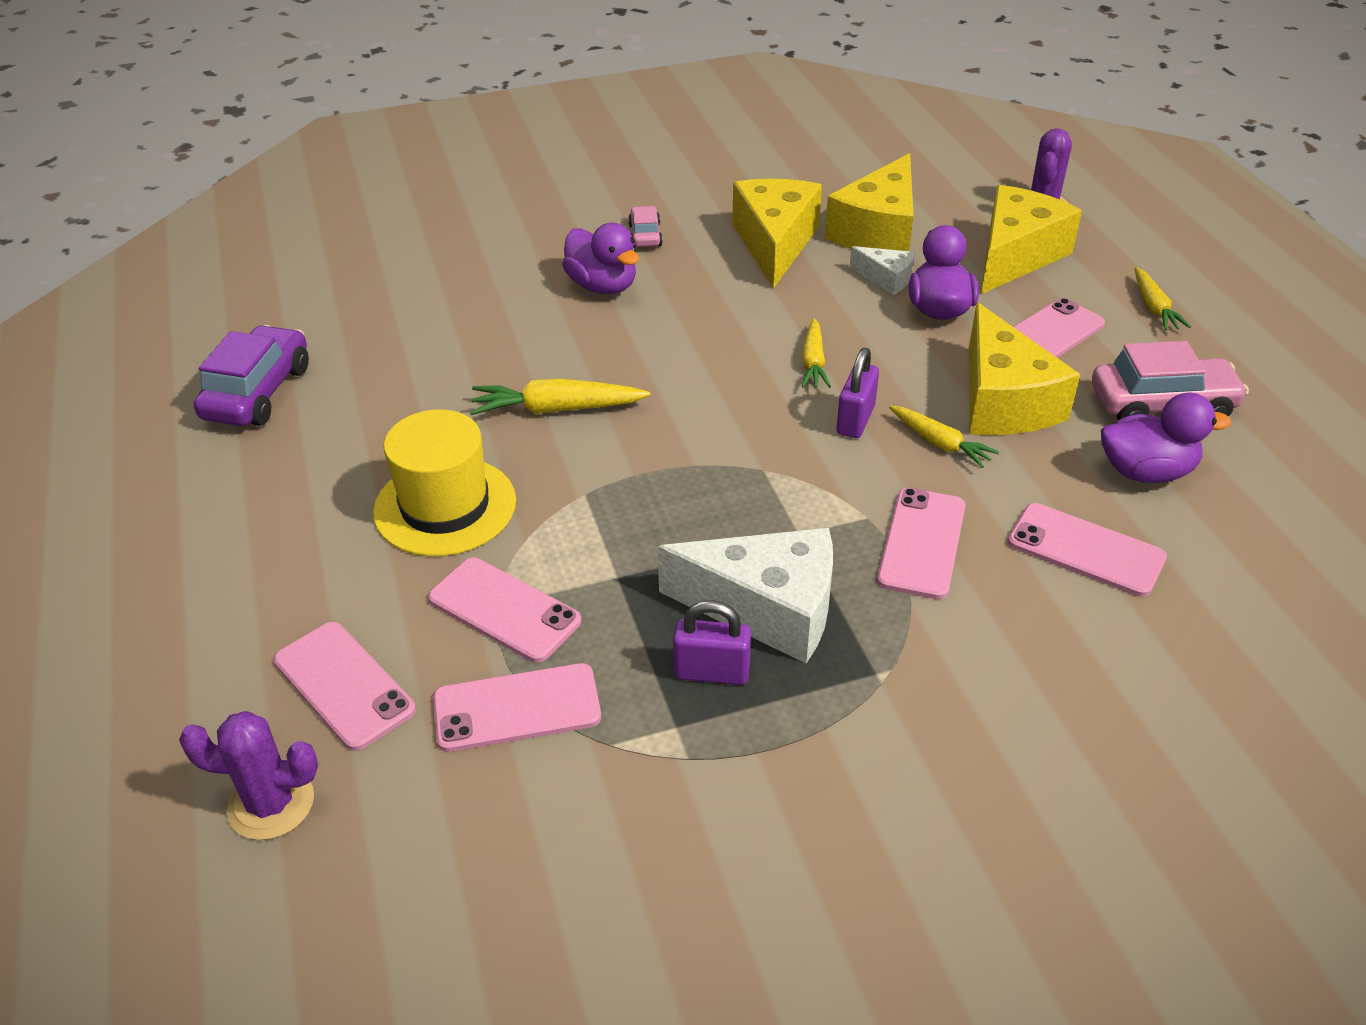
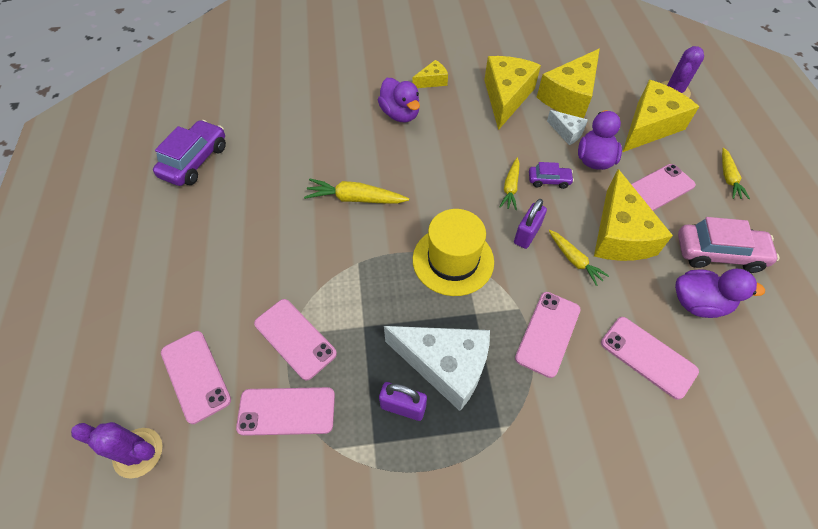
camera: 10 degrees right, 15 degrees up
(445, 506) = (278, 258): yellow hat -> yellow hat (453, 260)
(645, 235) = (432, 81): pink car -> yellow cheese
(873, 345) = (549, 180): none -> purple car

